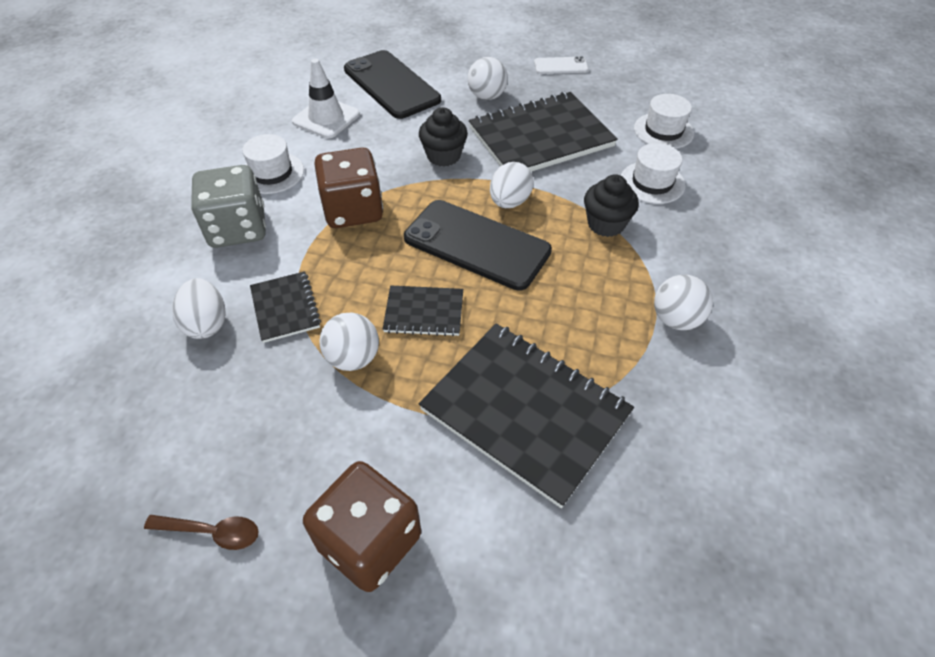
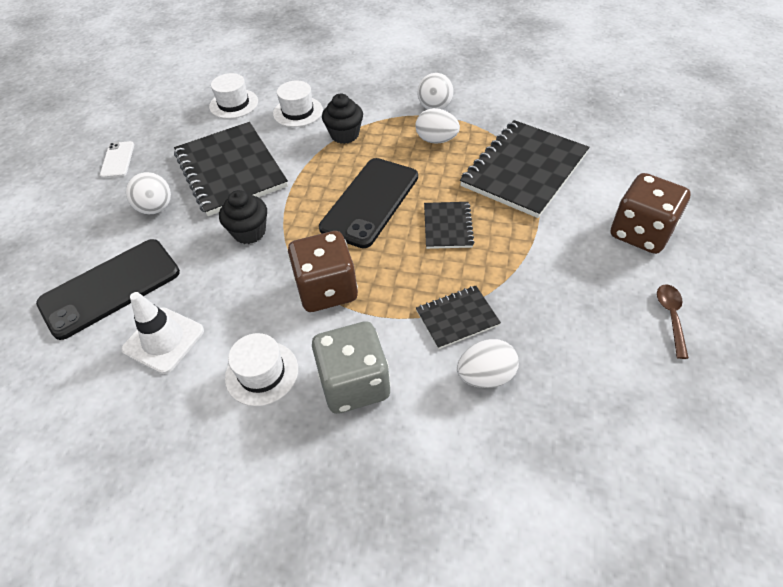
camera: 90 degrees left, 0 degrees up
(353, 358) = (501, 262): white ball -> none
(509, 202) = (317, 186): white egg -> white egg (436, 140)

